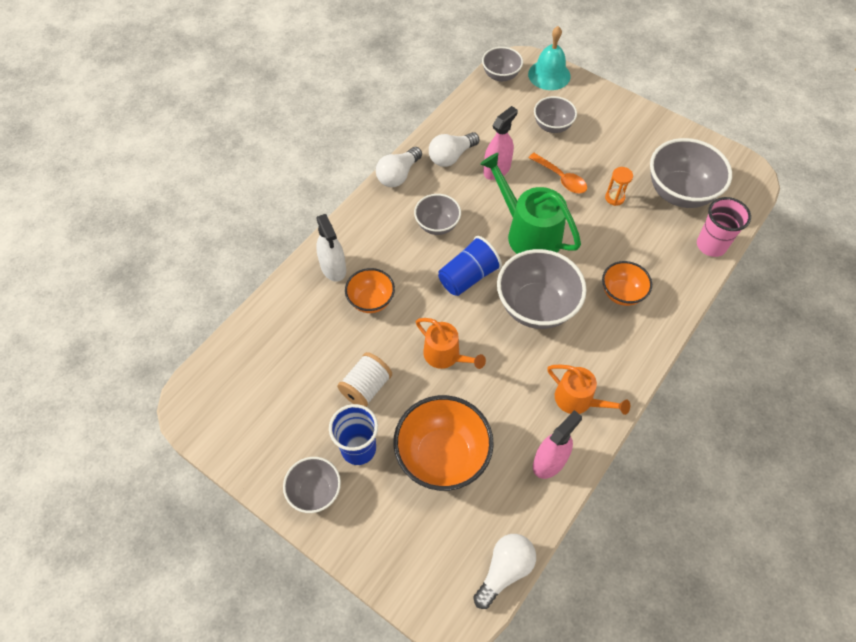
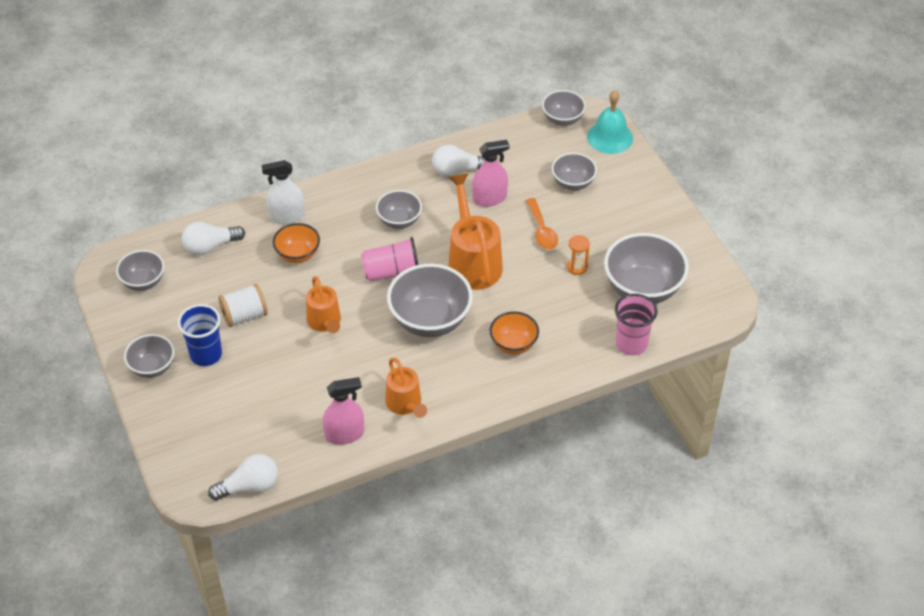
camera: 30 degrees right, 10 degrees down
(241, 403) = (143, 282): none -> grey bowl
(333, 268) = (287, 216): white spray bottle -> white spray bottle turned 75 degrees clockwise
(398, 175) = (399, 167): white light bulb -> white light bulb (210, 246)
(442, 456) = (264, 390): orange bowl -> none
(468, 277) = (392, 272): blue cup -> pink cup
(528, 233) = (472, 261): green watering can -> orange watering can

